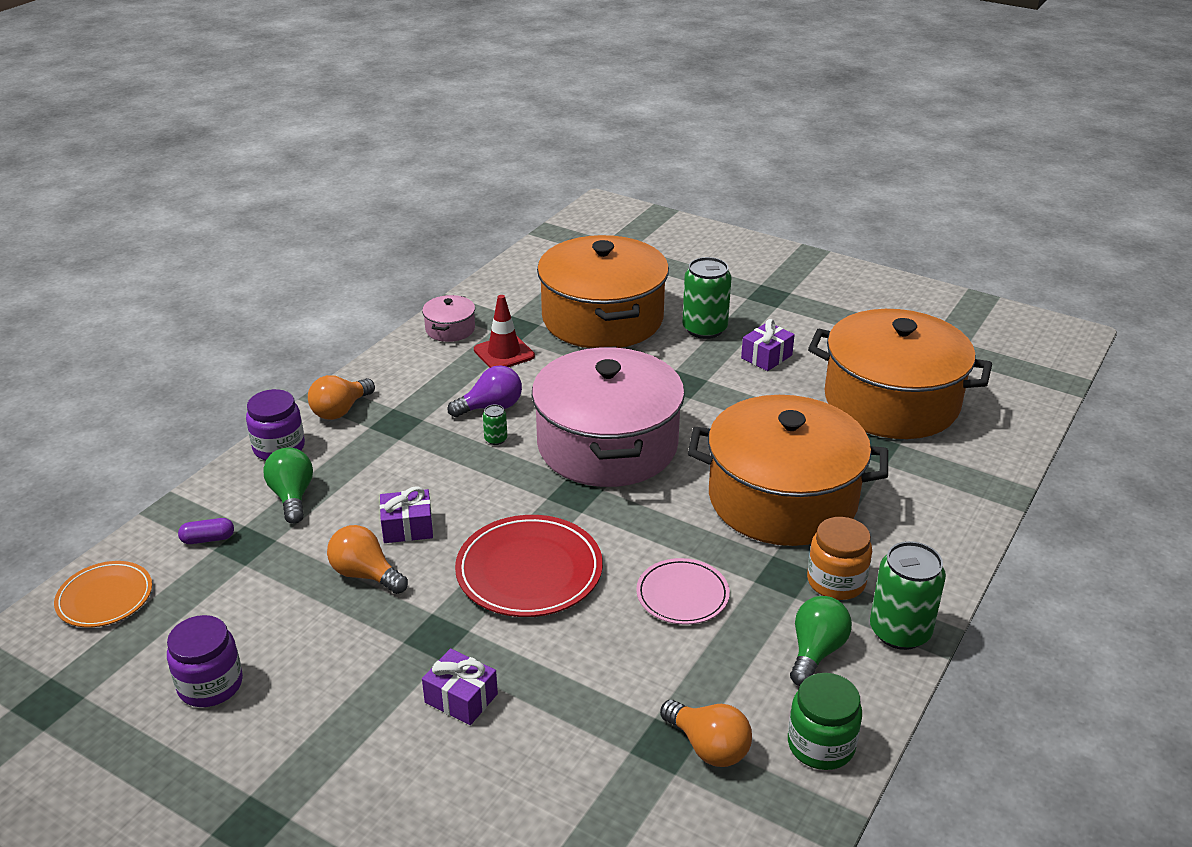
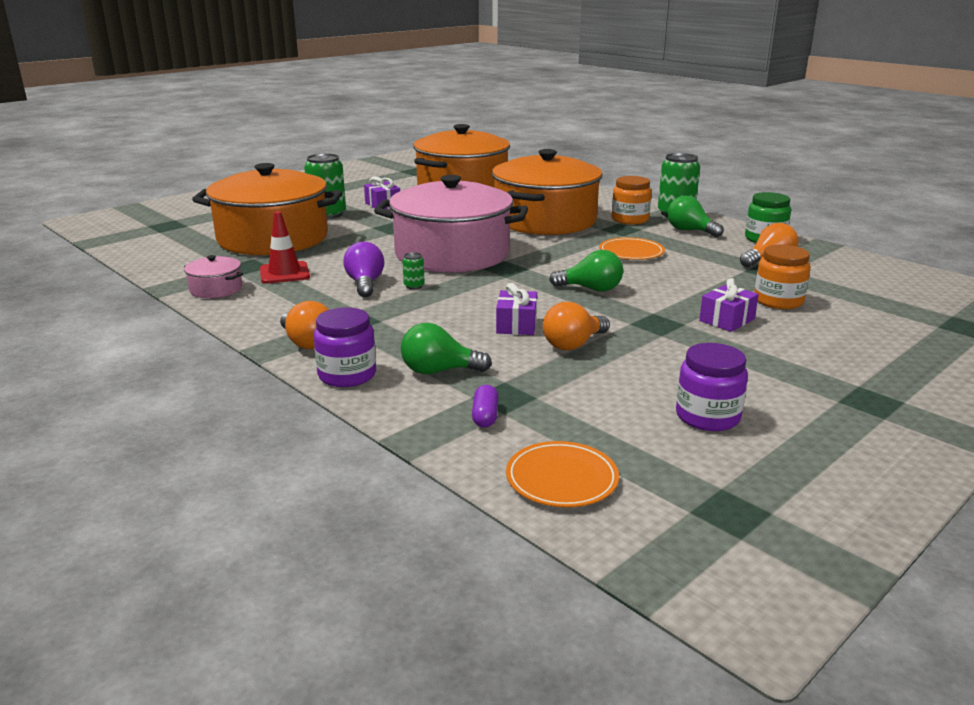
camera: 75 degrees left, 10 degrees down
(529, 571) = (591, 289): red plate -> green light bulb
(542, 752) = (778, 301): none -> orange jar
(682, 595) = (631, 252): pink plate -> orange plate

